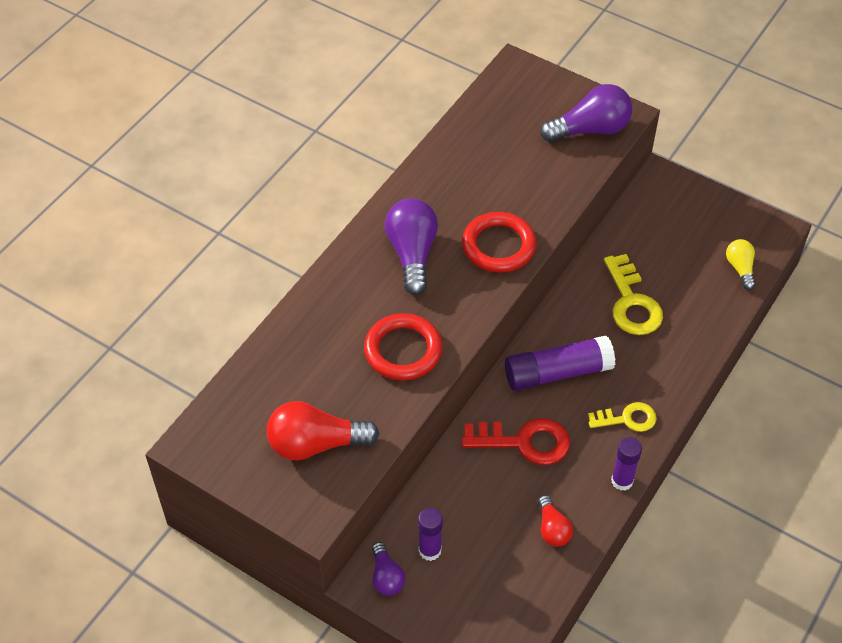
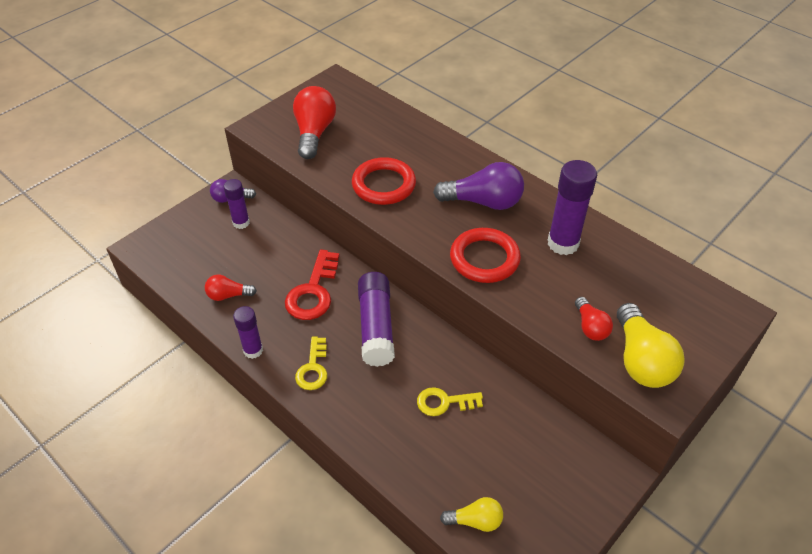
camera: 100 degrees right, 5 degrees down
(460, 185) = (563, 243): none -> purple glue stick
(563, 163) = (590, 327): none -> red light bulb
(590, 129) = (641, 360): purple light bulb -> yellow light bulb
(632, 303) = (444, 402): yellow key -> yellow key, size x0.64

